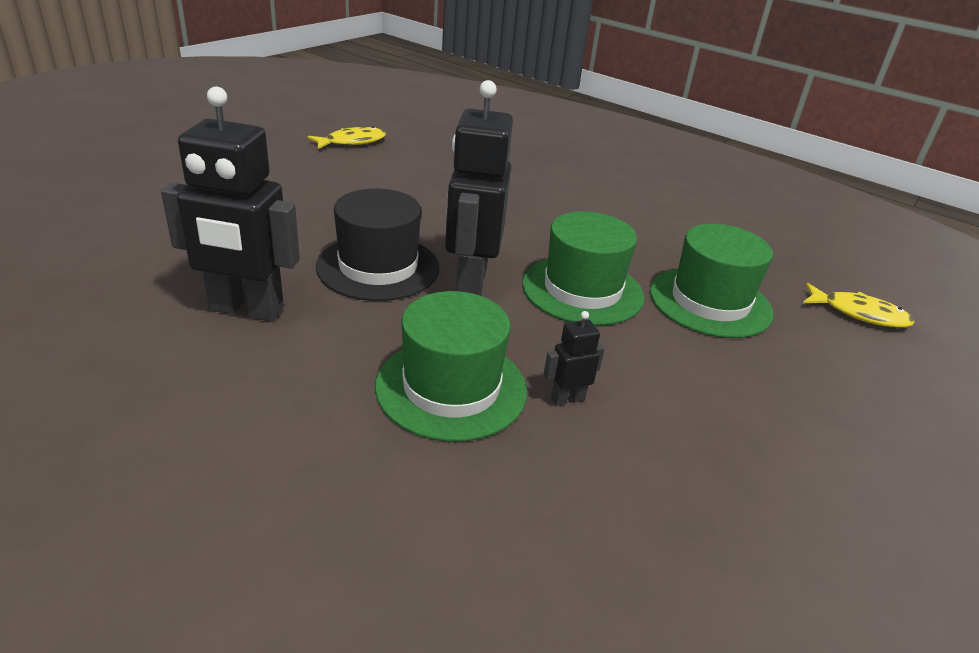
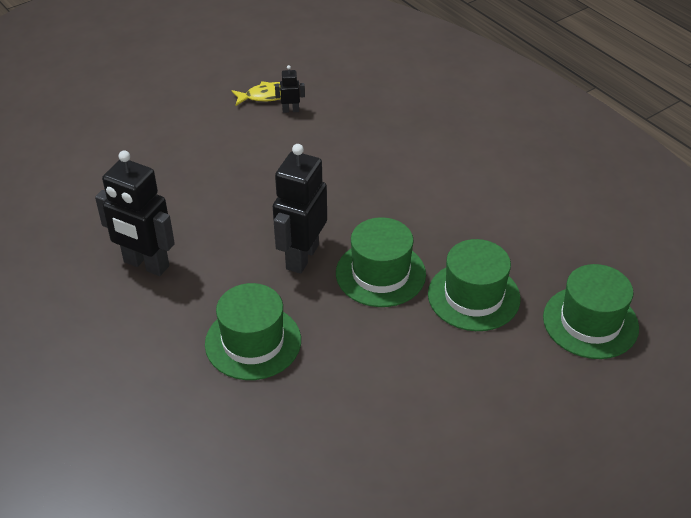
camera: 20 degrees right, 10 degrees up
(378, 267) = (242, 236): black hat -> none
(567, 399) = (323, 361): black robot -> black robot (290, 110)
(859, 314) = (590, 322): yellow fish -> green hat

